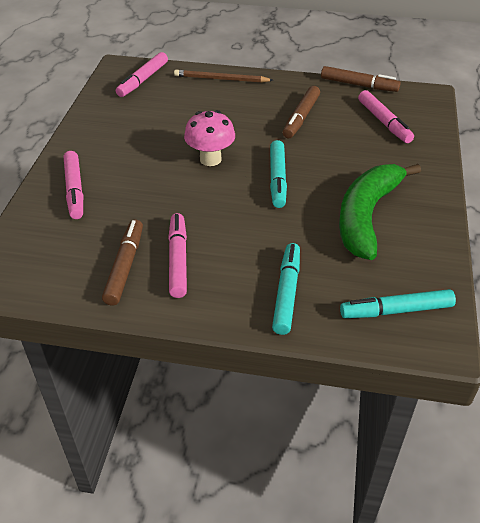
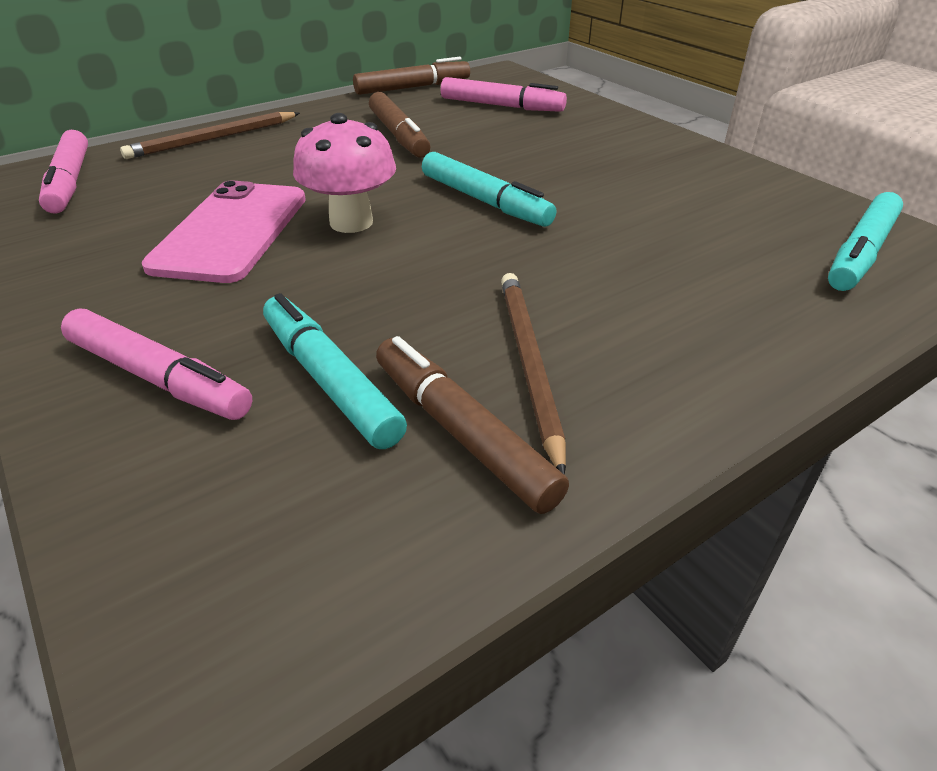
camera: 45 degrees left, 5 degrees down
(164, 139) = (231, 231): none -> pink phone
(178, 260) = (529, 364): pink marker -> brown pencil
(286, 293) = (736, 309): turquoise marker -> turquoise marker (329, 380)
(366, 216) = (651, 187): green banana -> none

